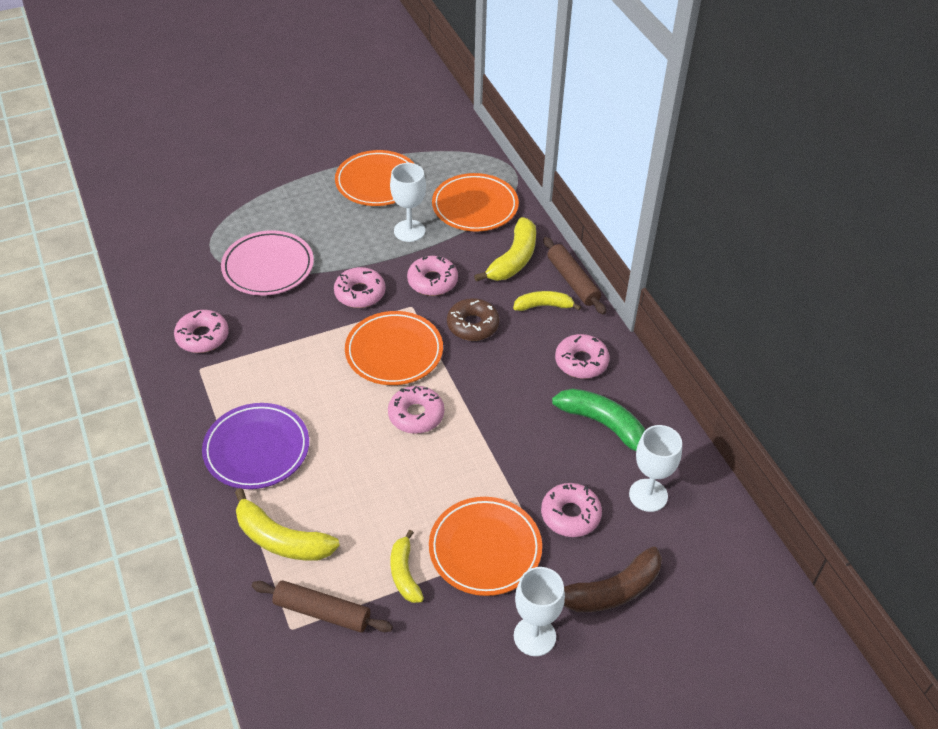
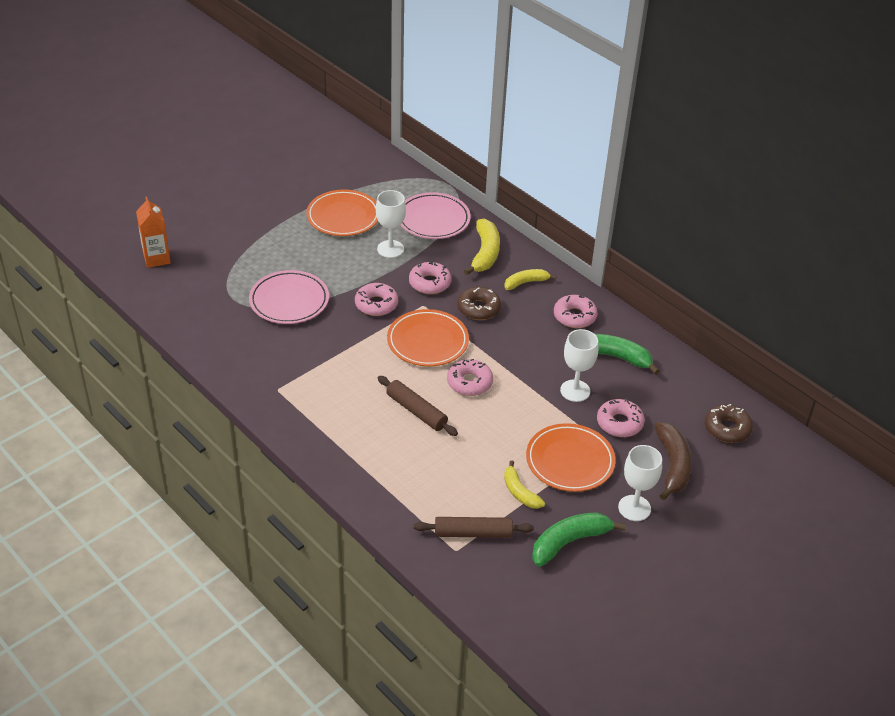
camera: 20 degrees left, 5 degrees down
(158, 188) = (156, 258): none -> orange carton
(202, 337) = (265, 365): pink donut -> none
(257, 449) = (358, 436): purple plate -> none
(281, 539) = (414, 493): yellow banana -> none
(431, 659) = (569, 542): none -> green banana
(475, 206) = (433, 219): orange plate -> pink plate
(573, 281) = (539, 260): brown rolling pin -> brown rolling pin (416, 411)
(611, 591) = (672, 465): brown banana -> brown banana turned 45 degrees counterclockwise
(648, 495) = (668, 396): white goblet -> white goblet (575, 391)
(705, 559) = (727, 428): none -> brown donut

